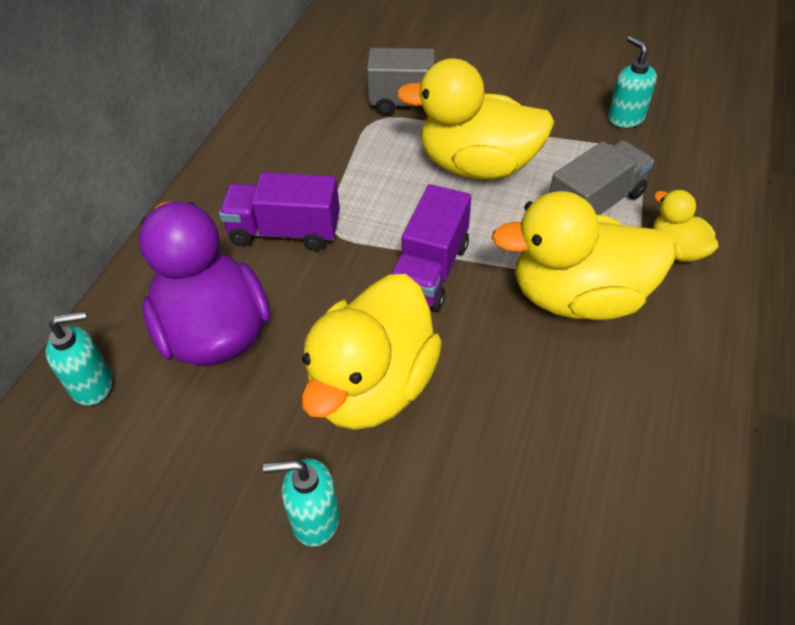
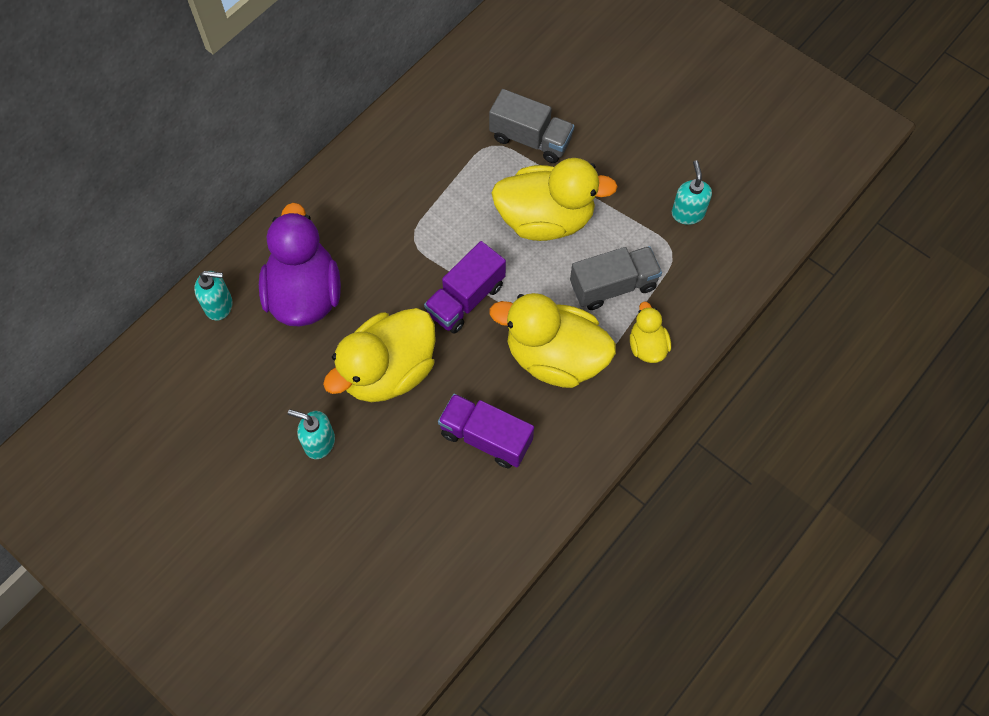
camera: 20 degrees right, 15 degrees up
(285, 231) = (380, 229): purple truck -> purple truck (486, 437)
(477, 166) = (545, 219): yellow duck -> yellow duck turned 150 degrees clockwise

